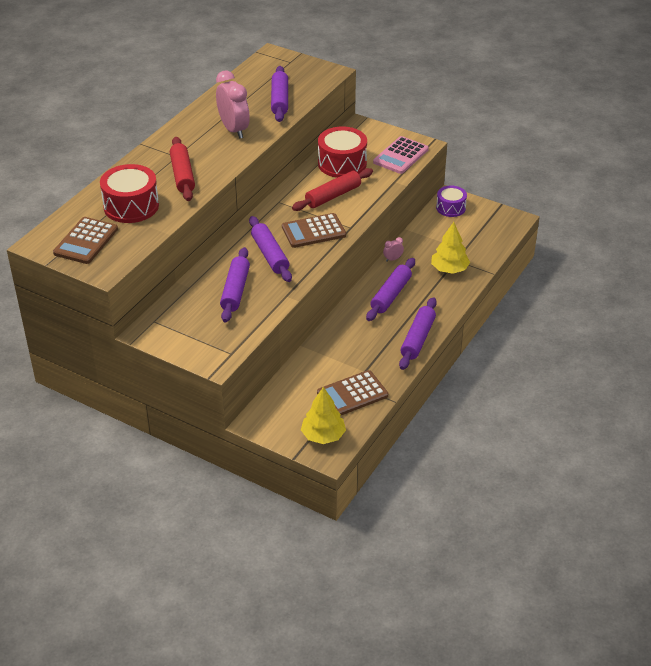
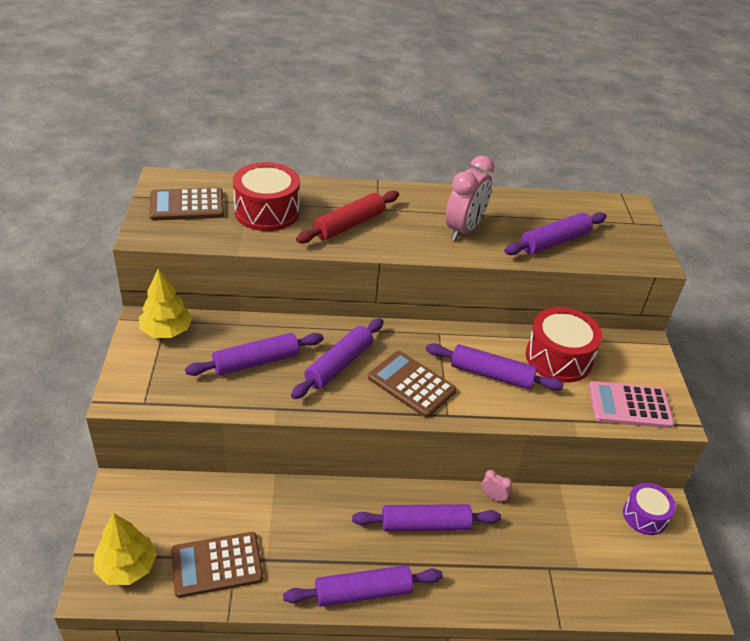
camera: 55 degrees right, 0 degrees up
(333, 196) = (491, 374): red rolling pin -> purple rolling pin
(352, 394) = (217, 565): brown calculator -> brown calculator turned 45 degrees counterclockwise
(449, 269) = (524, 568): yellow tree -> yellow tree (166, 331)

